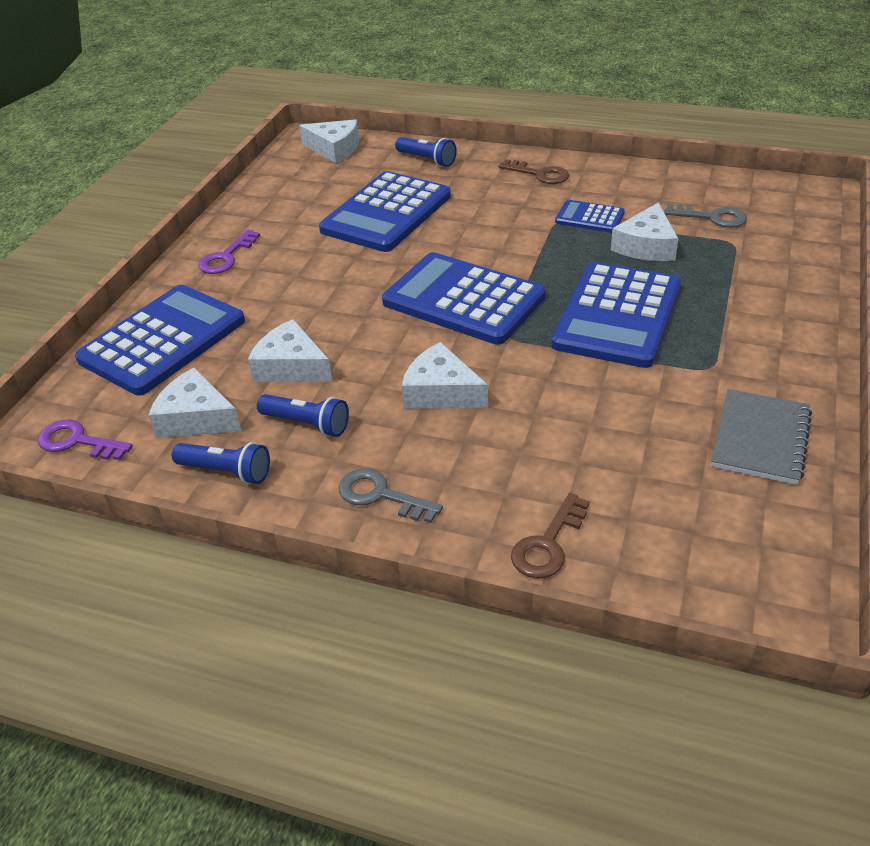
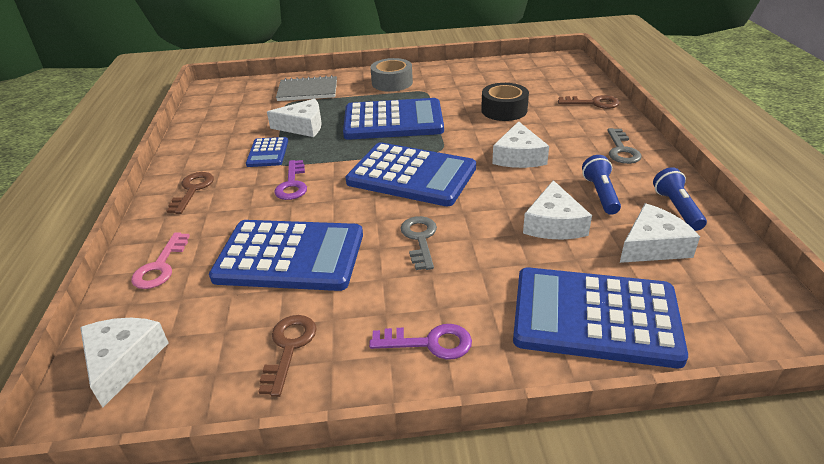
camera: 115 degrees left, 5 degrees down
(77, 442) = (752, 298): purple key -> purple key (292, 184)
(196, 418) = (653, 246): white cheese -> white cheese turned 120 degrees counterclockwise
(283, 203) = (289, 348): none -> brown key
(427, 160) = (160, 266): blue flashlight -> pink key
(463, 299) = (411, 175): blue calculator -> blue calculator turned 75 degrees counterclockwise
(587, 427) = (504, 110): none -> black tape
(712, 217) = (255, 112): grey key -> grey key (420, 239)
(760, 439) = (471, 74): grey notebook -> grey notebook (308, 91)
(763, 343) = (392, 83): none -> grey tape

